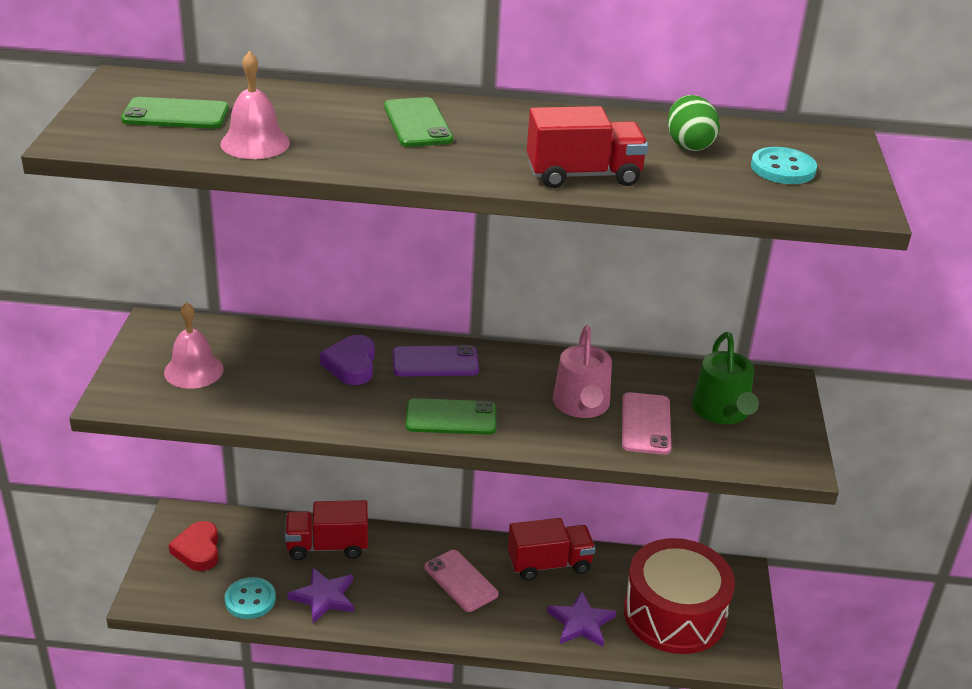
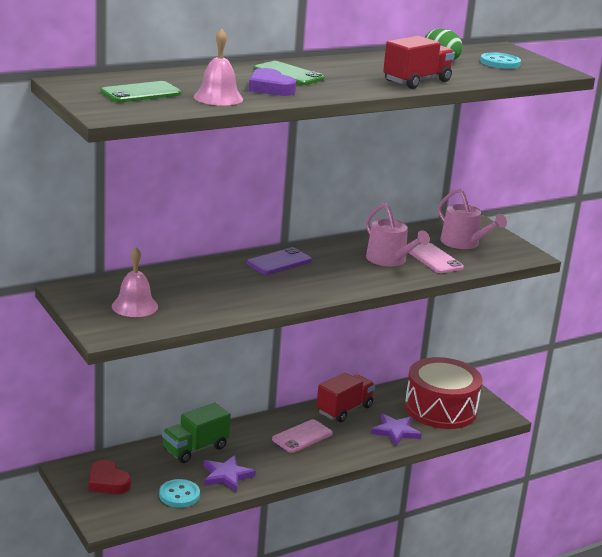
camera: 35 degrees left, 10 degrees down
(327, 546) = (195, 449): red truck -> green truck
(351, 365) = (231, 276): purple heart -> purple heart (270, 88)
(451, 417) = (328, 285): green phone -> none
(461, 581) = (302, 436): pink phone -> pink phone turned 60 degrees counterclockwise
(722, 411) = (463, 243): green watering can -> pink watering can

